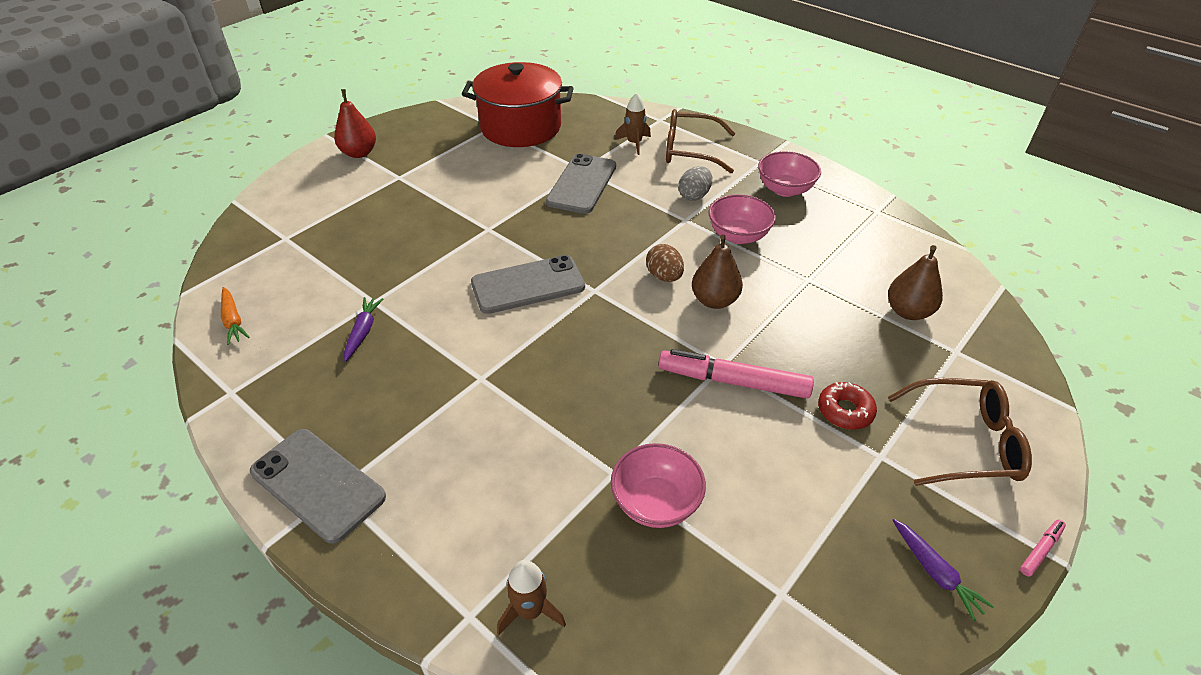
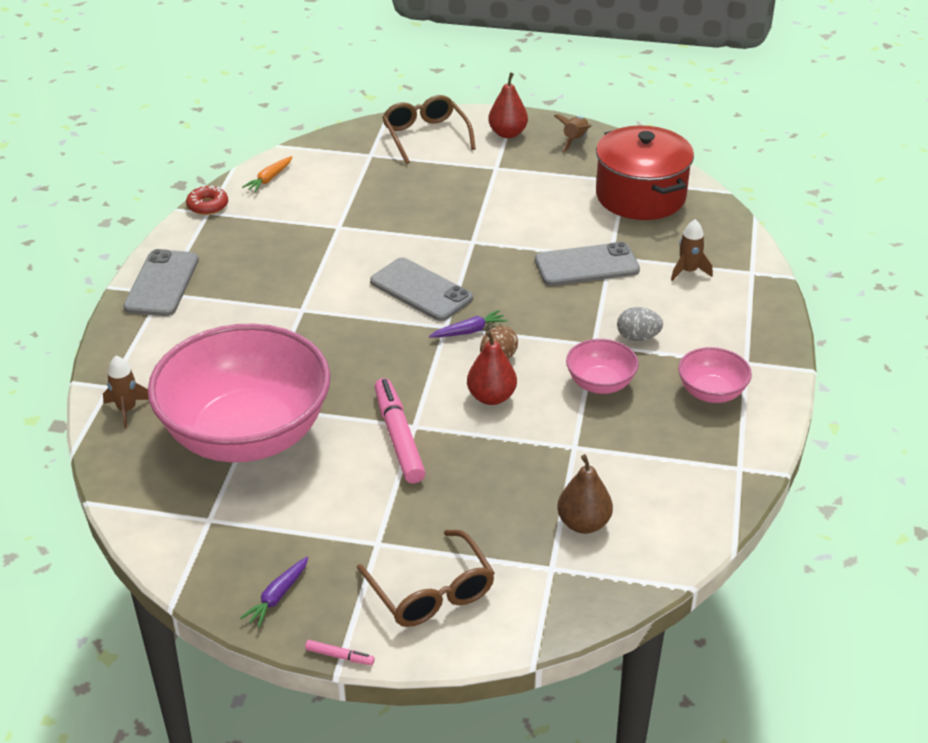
camera: 60 degrees right, 5 degrees down
(363, 332) = (304, 237): purple carrot -> purple carrot (469, 331)
(412, 126) = (575, 140): none -> brown rocket
(656, 503) = (246, 435): pink bowl -> pink bowl, size x2.36
(690, 151) = (715, 310): brown glasses -> brown glasses (425, 136)
(714, 300) = (491, 397): brown pear -> red pear
(845, 411) = (414, 510): red donut -> red donut (207, 206)

